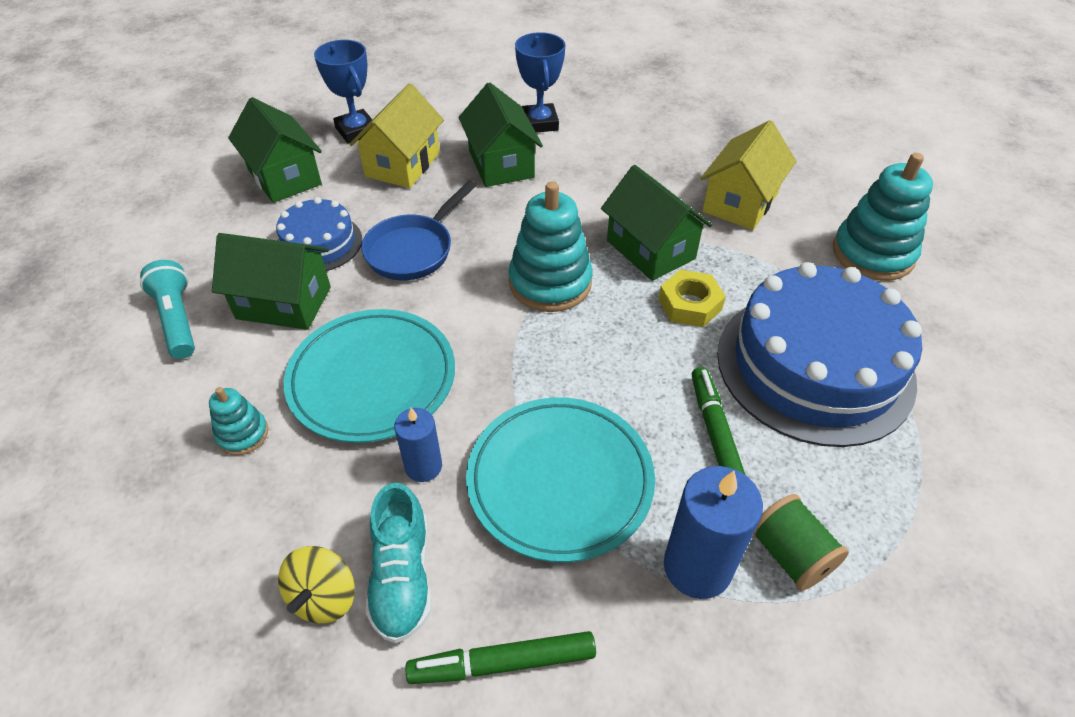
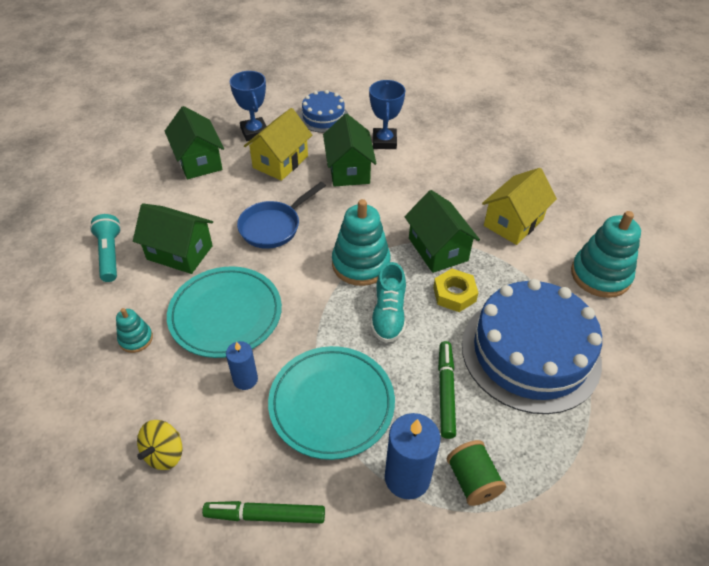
camera: 10 degrees right, 0 degrees up
(319, 243) = (211, 213): blue cake -> blue cake (323, 117)
(402, 577) = (215, 449): turquoise shoe -> turquoise shoe (388, 315)

